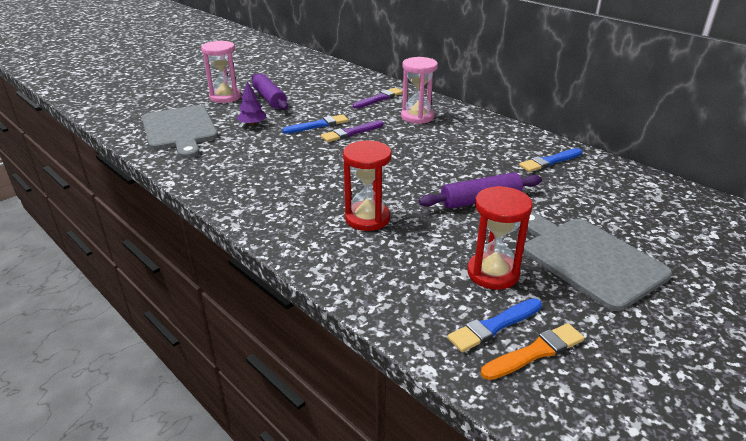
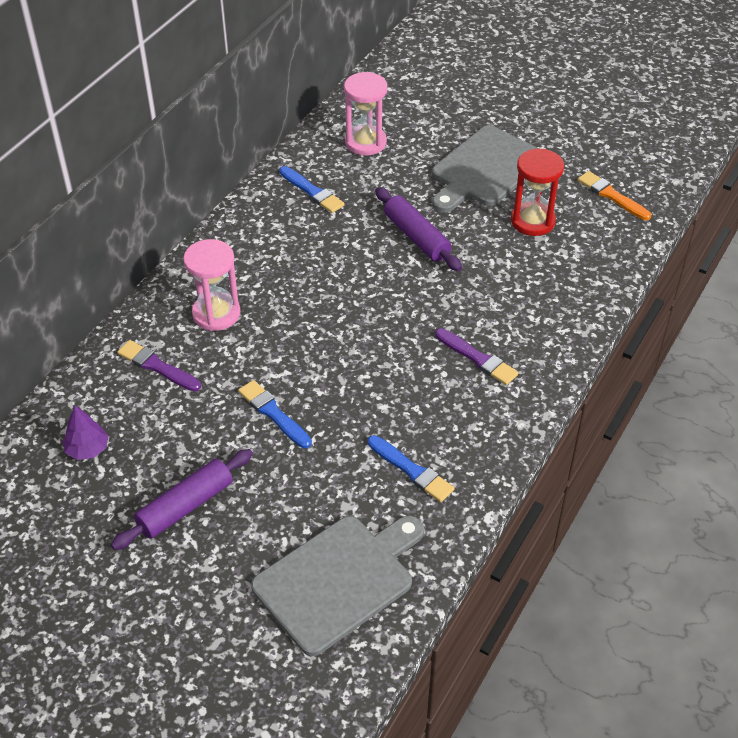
camera: 105 degrees left, 15 degrees up
(225, 97) = (191, 574): pink hourglass -> pink hourglass (365, 142)
(252, 124) = (291, 493): purple tree -> purple tree (87, 449)
(351, 133) = (288, 372): purple brush -> purple brush (477, 358)
(367, 218) = (487, 313): red hourglass -> none
(494, 326) = (597, 216): blue brush -> blue brush (411, 470)

